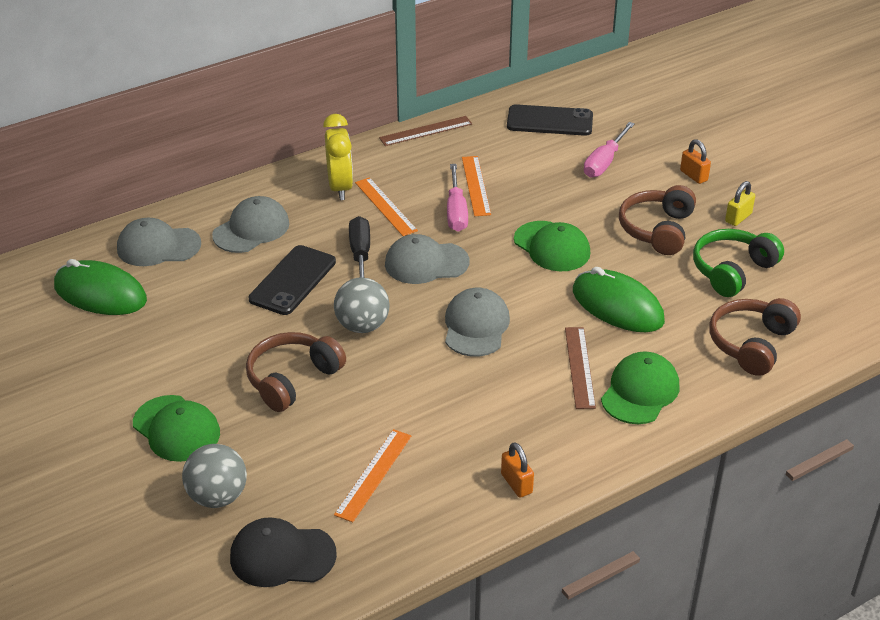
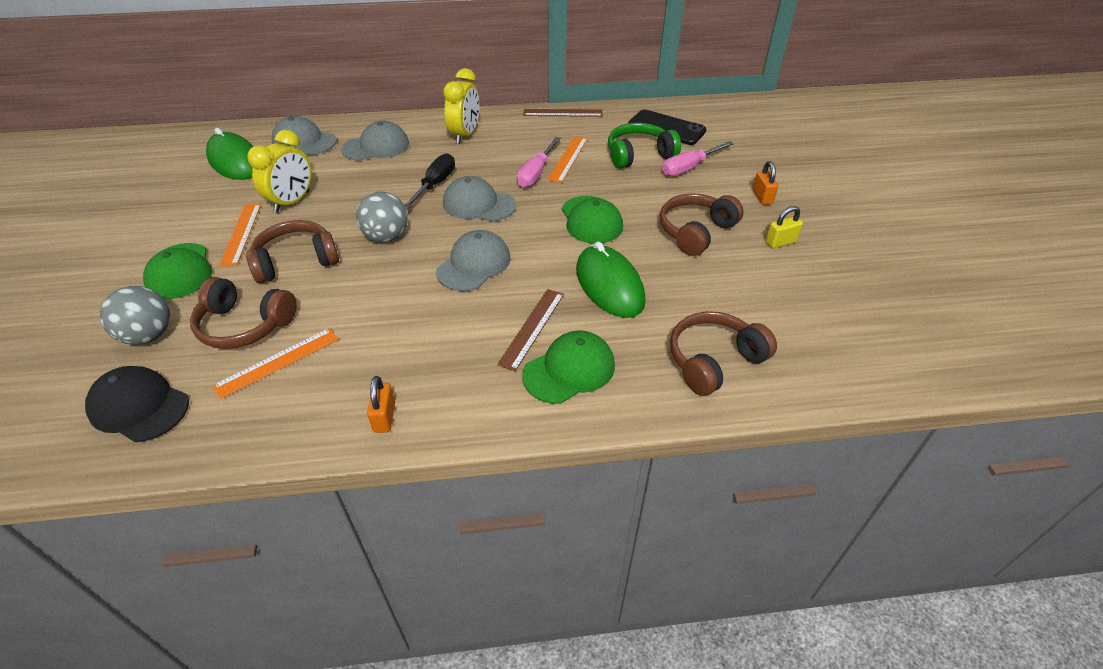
camera: 25 degrees right, 5 degrees up
(221, 320) = (292, 202): none -> yellow clock
(293, 280) = (369, 189): black phone -> none
(306, 454) = (245, 325): none -> brown headphones
(385, 206) = (486, 156): orange ruler -> orange ruler (241, 234)
(732, 271) = (742, 286): green headphones -> green headphones (639, 155)

